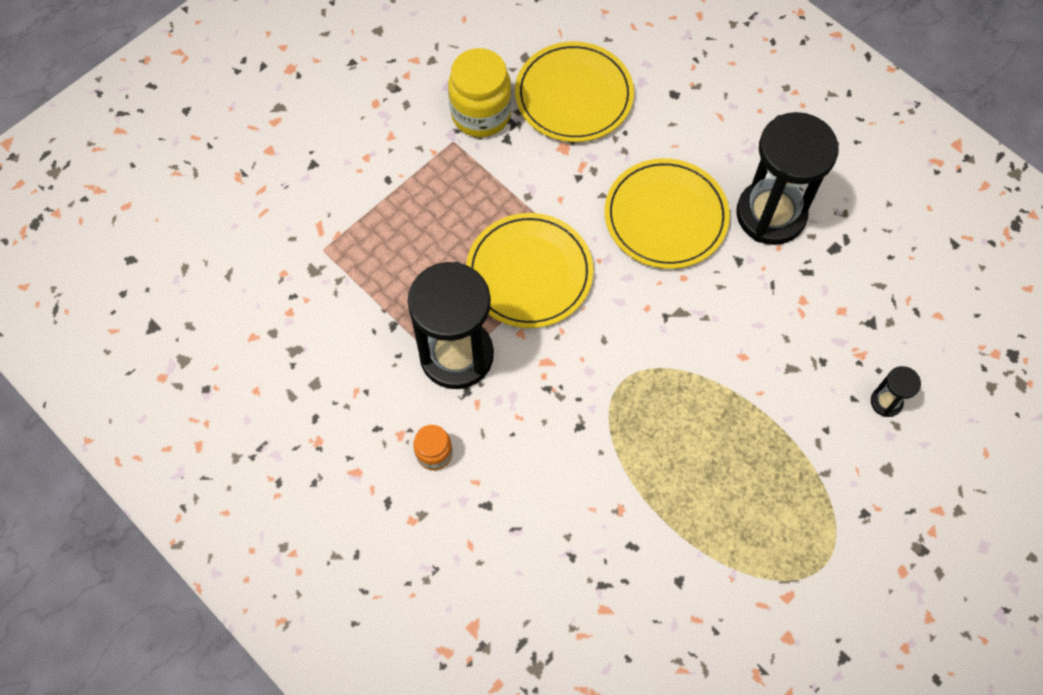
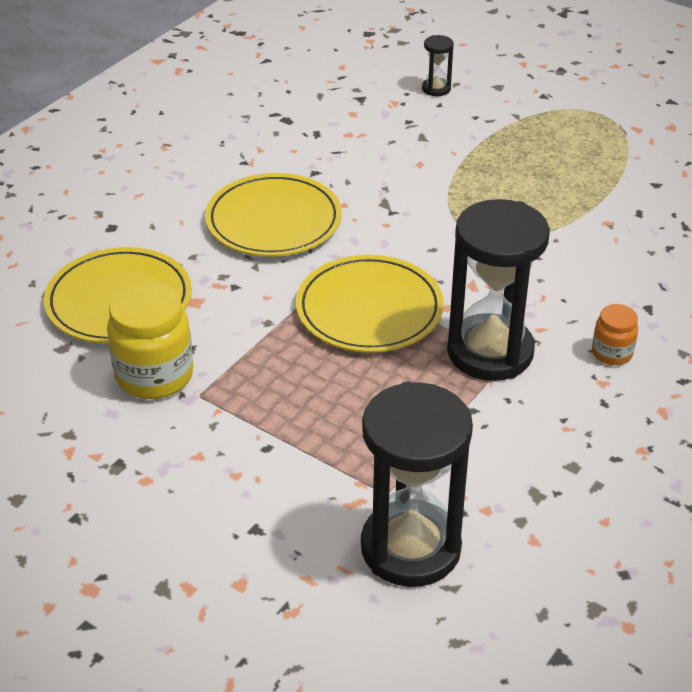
camera: 100 degrees left, 25 degrees down
(771, 214) = (256, 156): black hourglass -> black hourglass (410, 548)

